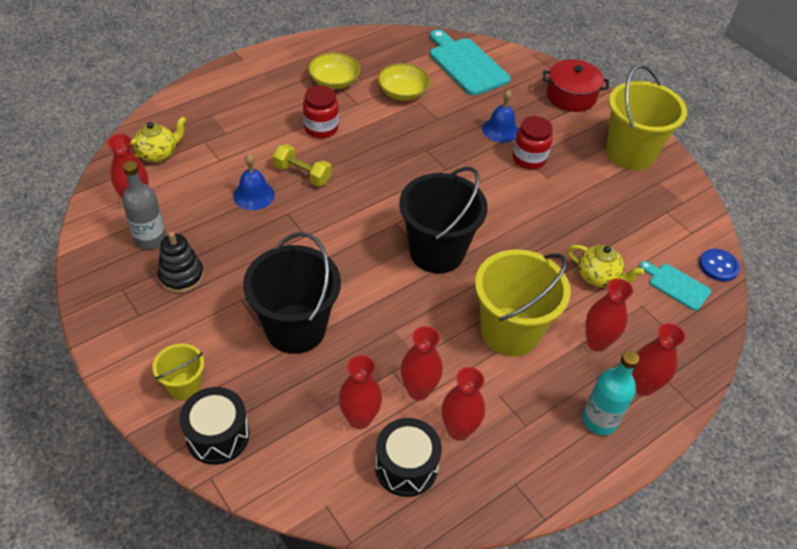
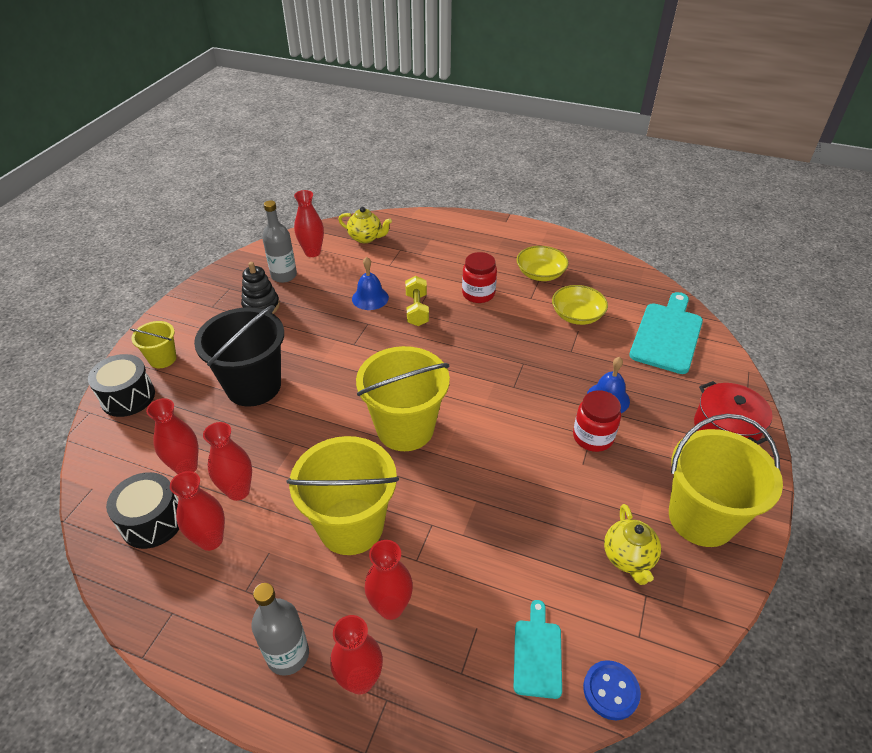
camera: 60 degrees right, 5 degrees down
(437, 252) = (405, 428): black bucket -> yellow bucket
(598, 277) = (482, 569): yellow teapot -> yellow teapot (628, 558)
(599, 420) = (288, 655): turquoise bottle -> grey bottle

